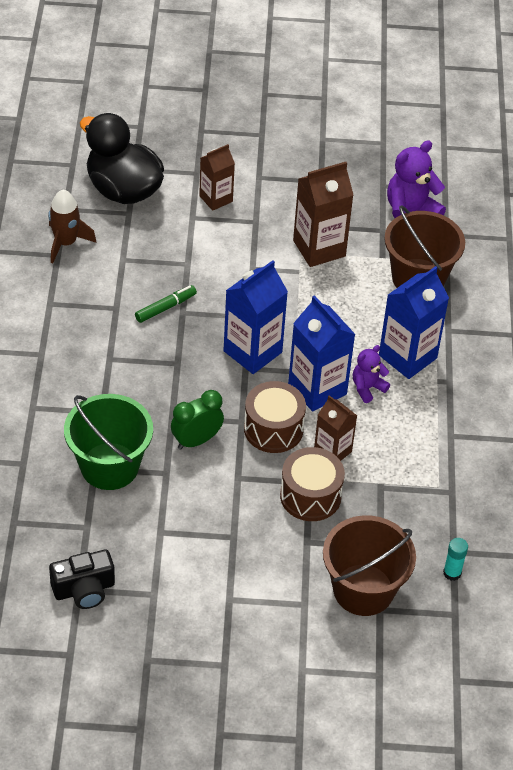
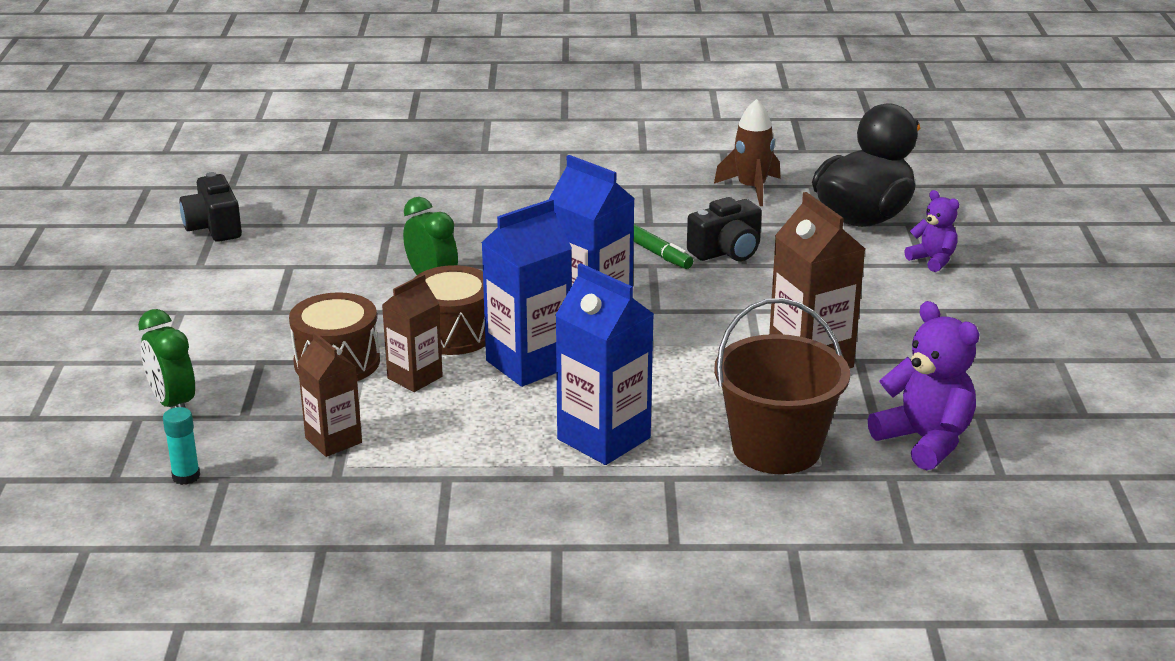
camera: 90 degrees right, 20 degrees down
(109, 466) = (391, 232): green bucket -> none
(167, 269) = (727, 251): none -> black camera
(216, 199) = (878, 279): brown carton -> brown carton (333, 440)
(363, 590) = (173, 404): brown bucket -> green clock
(367, 388) = (535, 404): purple teddy bear -> purple teddy bear (932, 260)

